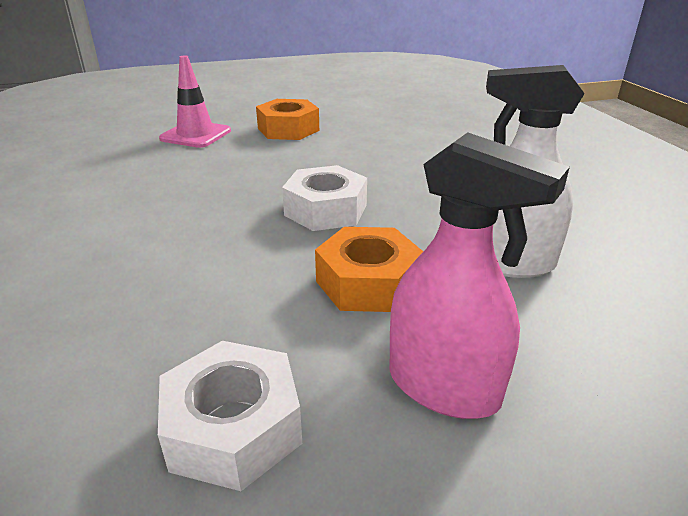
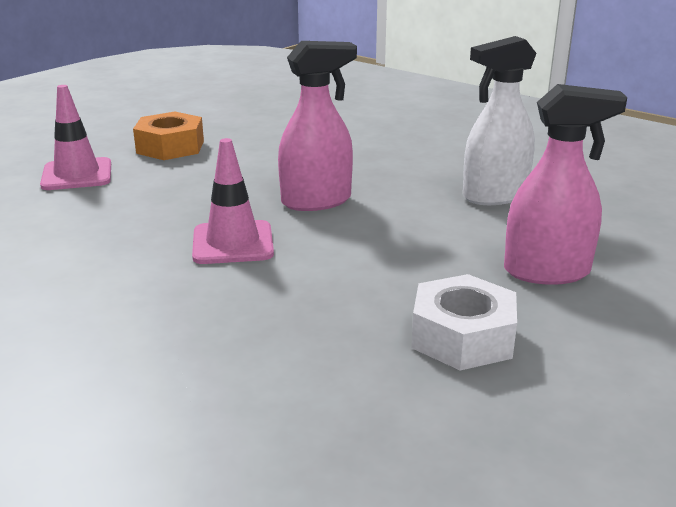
camera: 35 degrees left, 5 degrees down
(203, 227) = (233, 243): none -> pink traffic cone
(326, 210) = (317, 201): white nut -> pink spray bottle
(368, 282) = (423, 236): orange nut -> none

